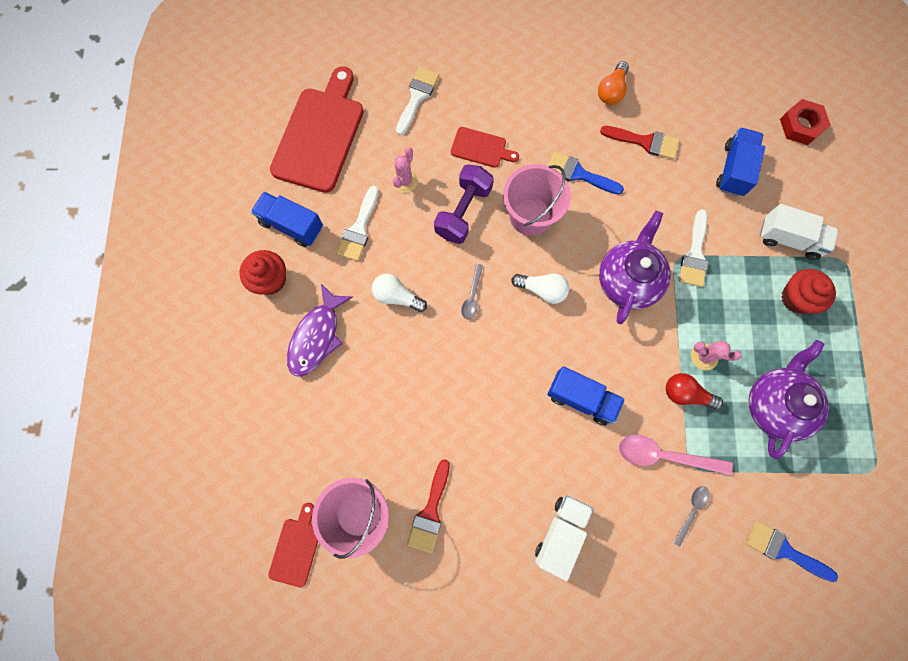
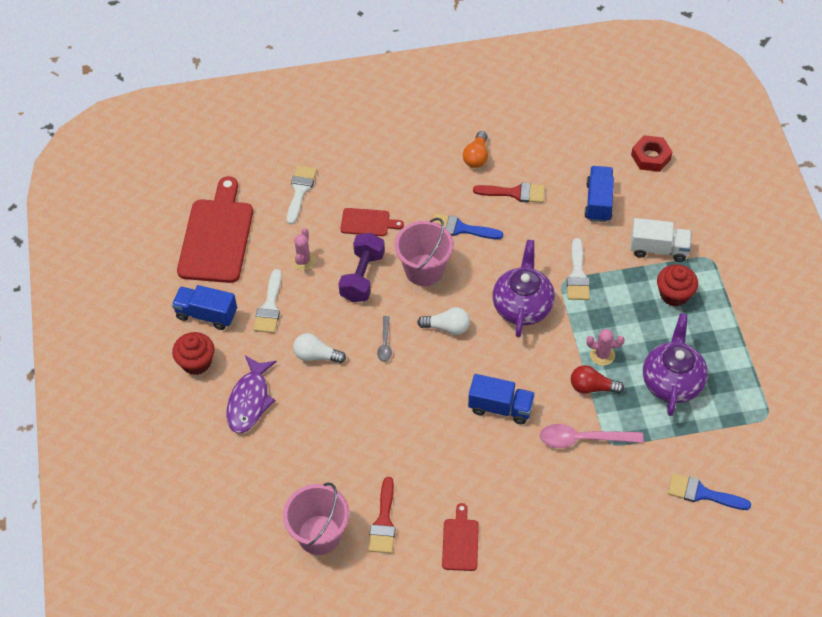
camera: 10 degrees left, 20 degrees down
(296, 548) = (268, 574): red cutting board -> red cutting board (460, 542)
(561, 533) = (504, 517): white truck -> none
(691, 511) = (615, 478): grey spoon -> none

